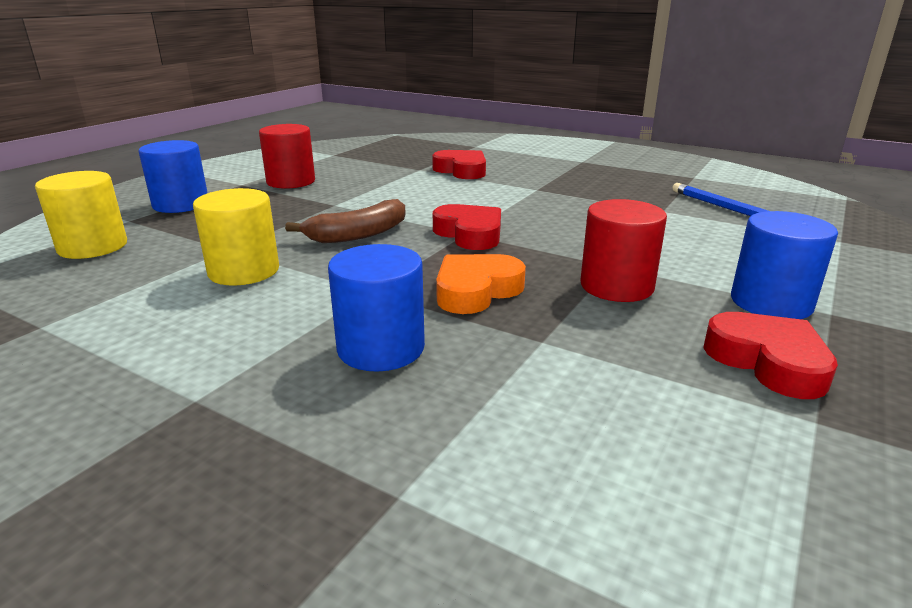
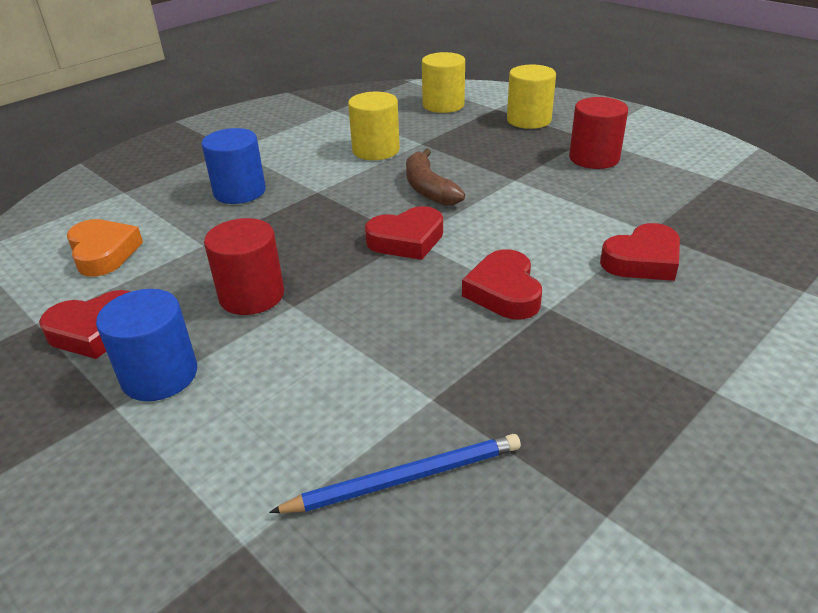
camera: 105 degrees right, 10 degrees up
(181, 204) = (529, 120): blue cylinder -> yellow cylinder
(476, 291) = (289, 229): orange heart -> orange heart (104, 253)
(528, 200) = (504, 292): none -> red heart

